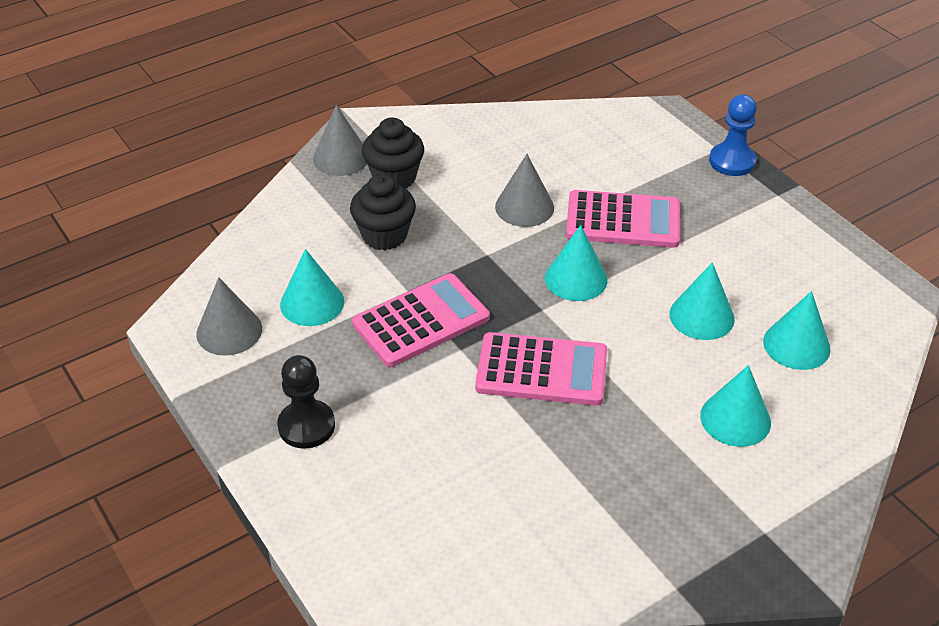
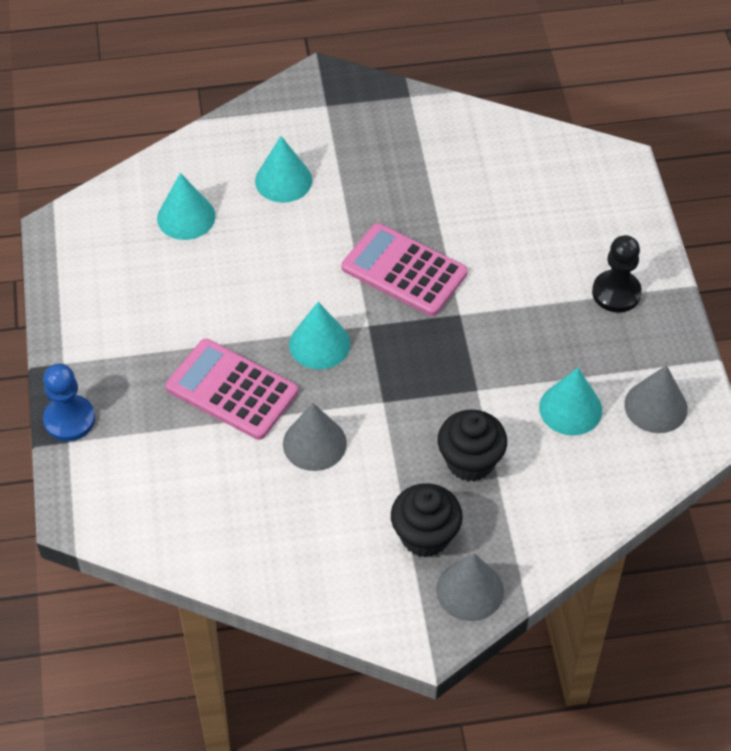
camera: 155 degrees left, 10 degrees up
(421, 321) = (480, 353): pink calculator -> none
(701, 316) = (239, 268): turquoise cone -> none

